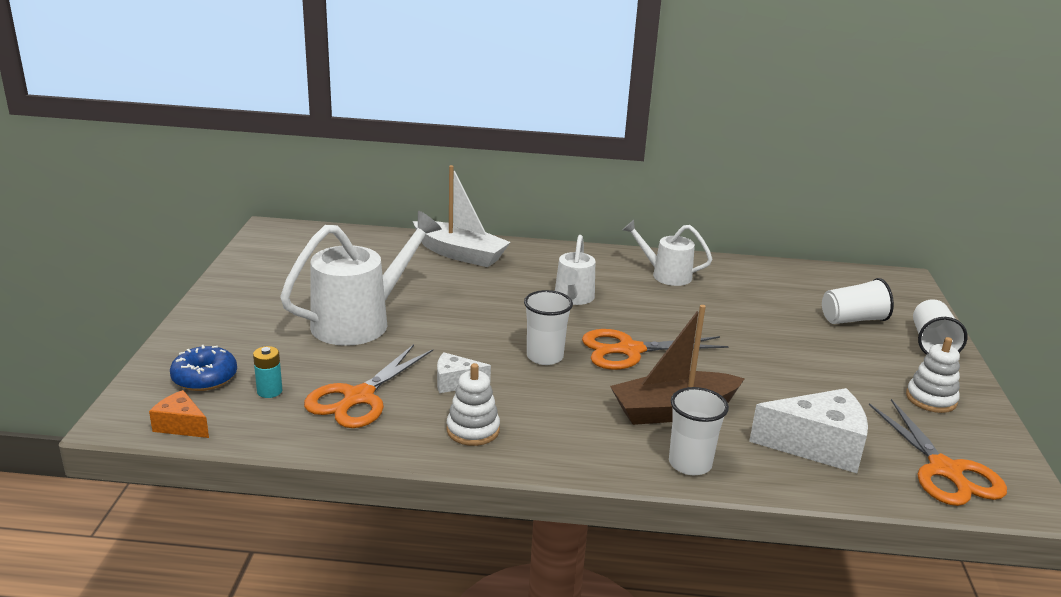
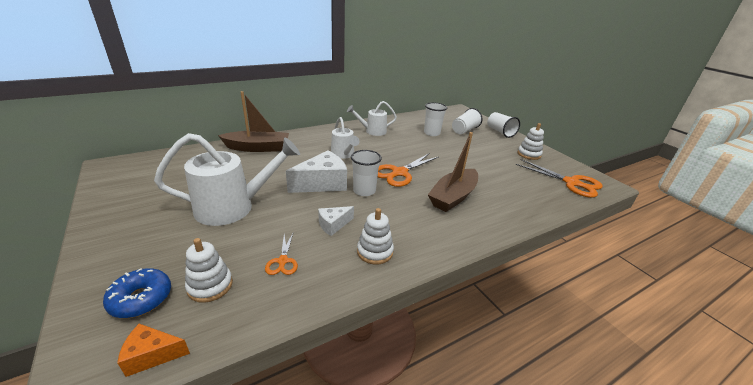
camera: 35 degrees left, 5 degrees up
(269, 391) = (210, 286): turquoise battery -> white stacking toy
(359, 397) = (283, 261): orange scissors -> orange scissors, size x0.52
(361, 321) = (233, 207): white watering can -> white watering can turned 60 degrees clockwise
(460, 254) = (258, 148): white boat -> brown boat
(690, 464) = (492, 222): white cup -> white cup (431, 133)
(817, 446) = (523, 190): white cheese -> white cheese (323, 183)

